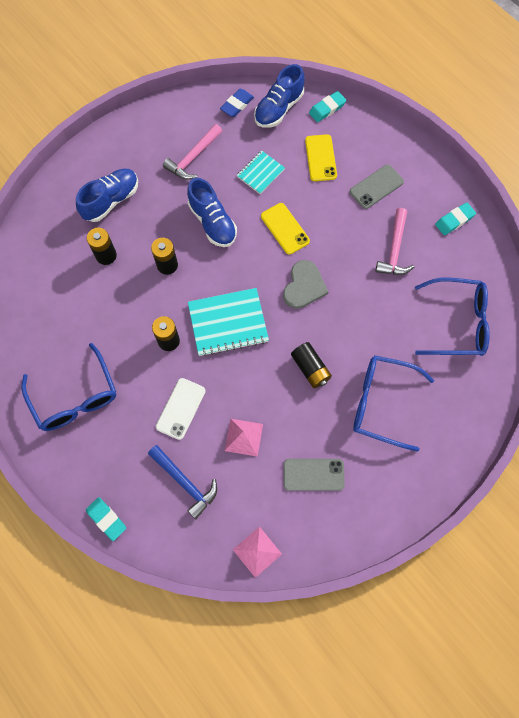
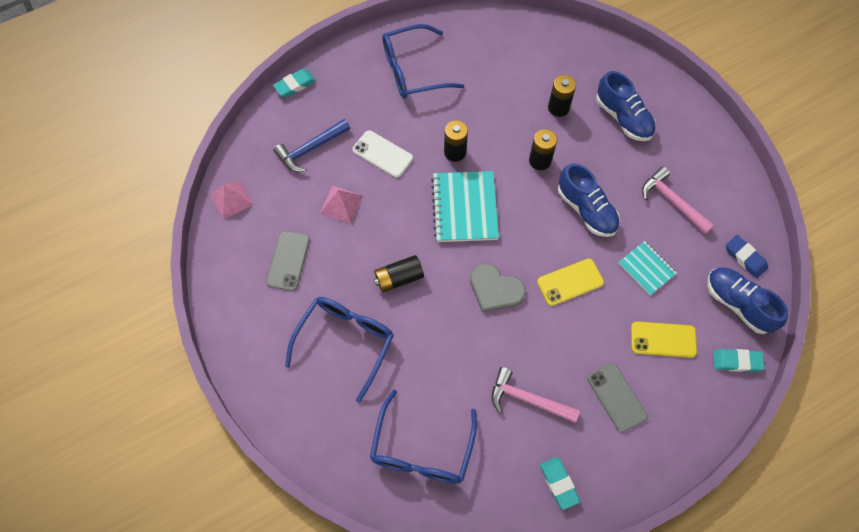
camera: 100 degrees right, 5 degrees down
(212, 222) = (586, 210): blue shoe -> blue shoe turned 105 degrees counterclockwise
(327, 109) = (736, 361): turquoise eraser -> turquoise eraser turned 60 degrees counterclockwise

